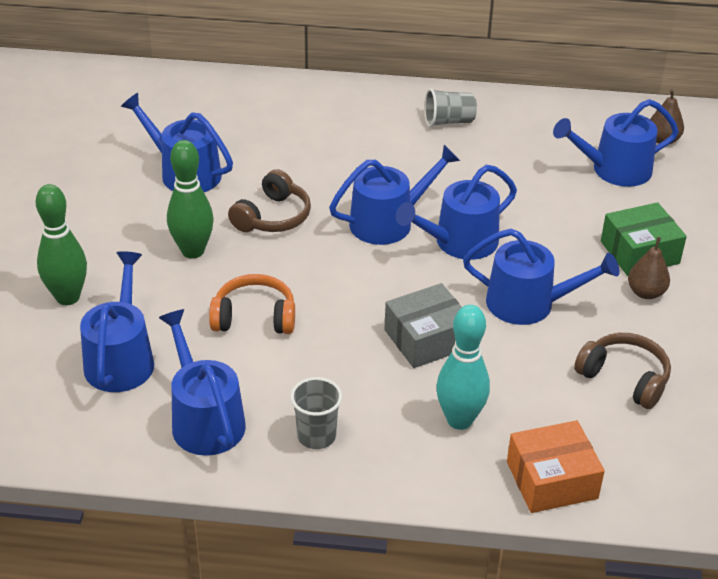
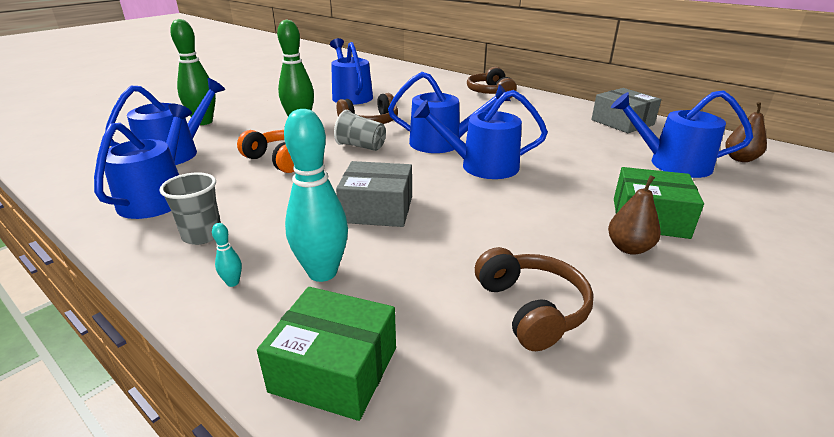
camera: 35 degrees right, 10 degrees down
(348, 103) = (490, 93): none -> brown headphones
(406, 461) = (233, 283): none -> turquoise bowling pin
(448, 122) = (551, 112): grey cup -> grey cup (361, 146)
(529, 304) = (495, 217): blue watering can -> none
(530, 115) = (622, 122): none -> grey box
(551, 480) = (334, 369): orange box -> green box

